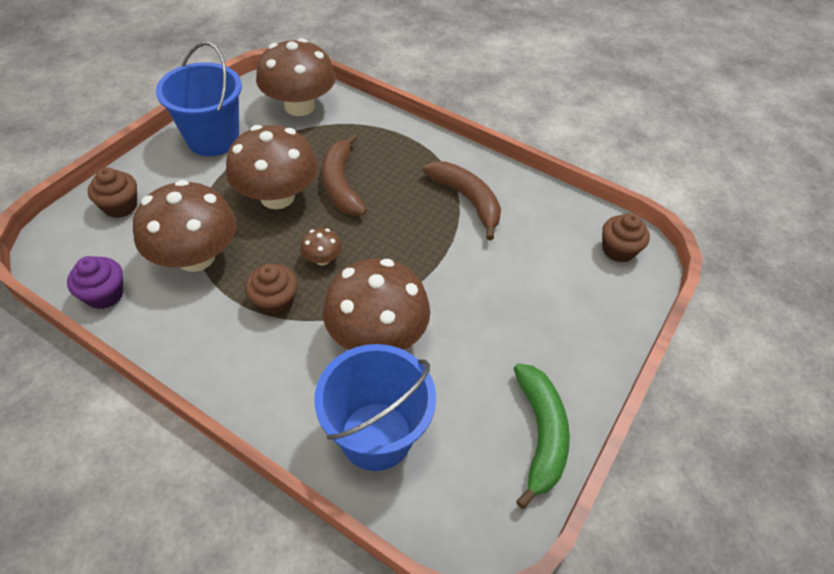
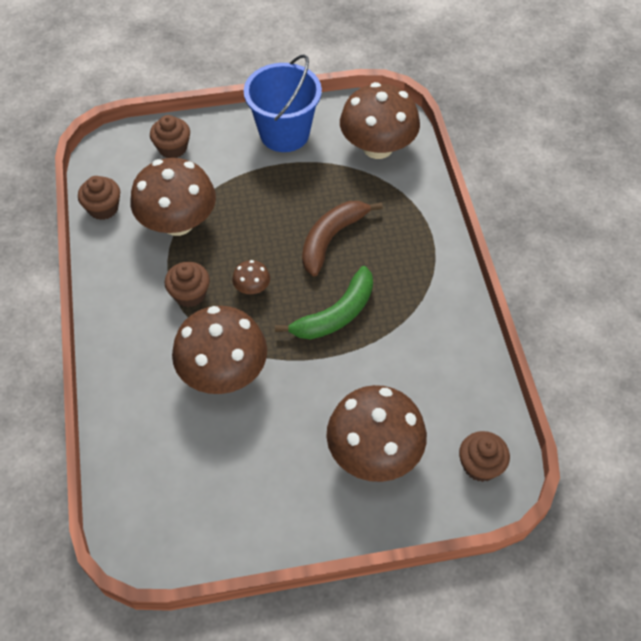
camera: 50 degrees right, 5 degrees up
(105, 294) = (103, 208): purple cupcake -> brown cupcake
(277, 197) = (276, 215): brown mushroom -> brown mushroom (374, 453)
(376, 436) = (149, 434): blue bucket -> none
(467, 200) = (410, 325): brown banana -> none
(540, 434) = (244, 530): green banana -> green banana (336, 314)

